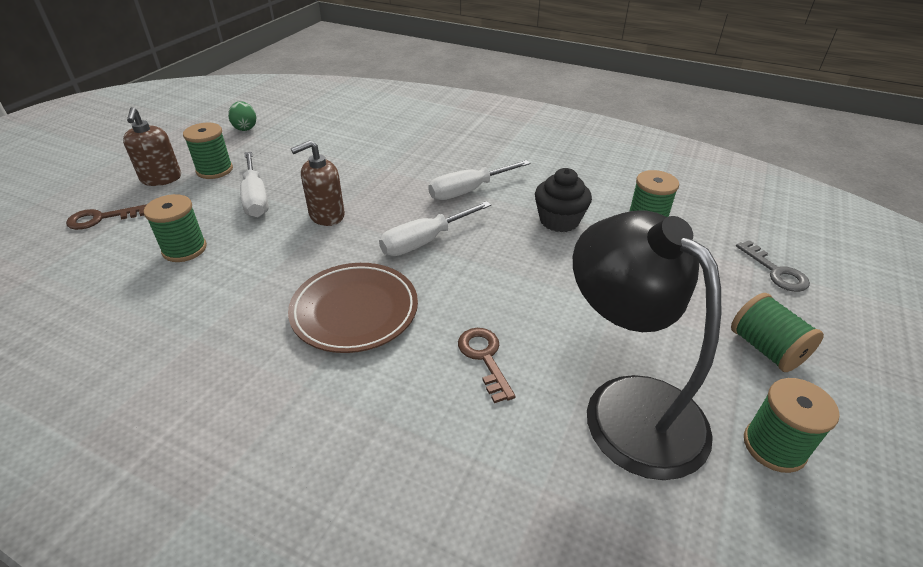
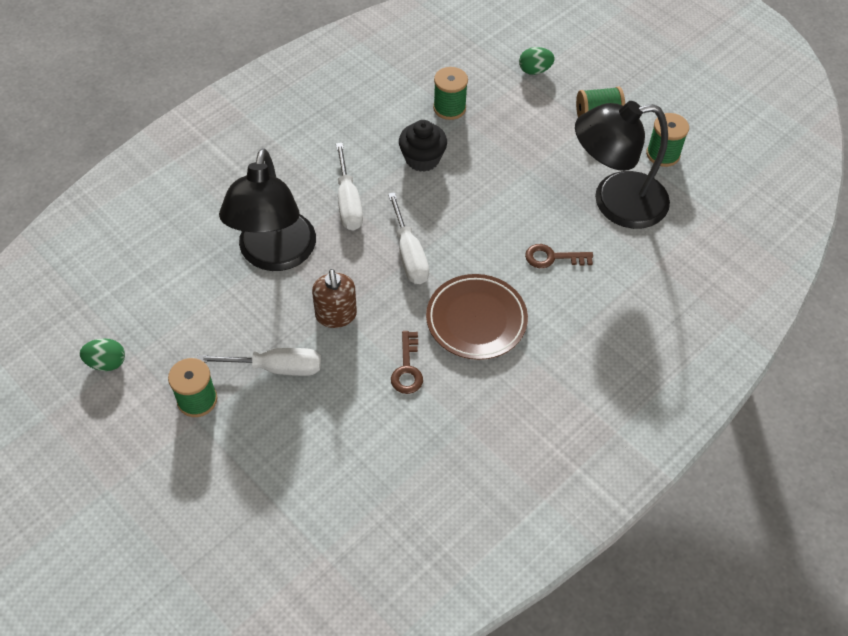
camera: 70 degrees left, 15 degrees up
(101, 218) = (247, 505): brown key -> brown key (407, 368)
(161, 179) = (189, 451): brown soap dispenser -> none
(184, 249) = (339, 431): green spool -> none
(382, 169) = (274, 255): none -> black lamp
(776, 271) = (534, 70): grey key -> green egg

